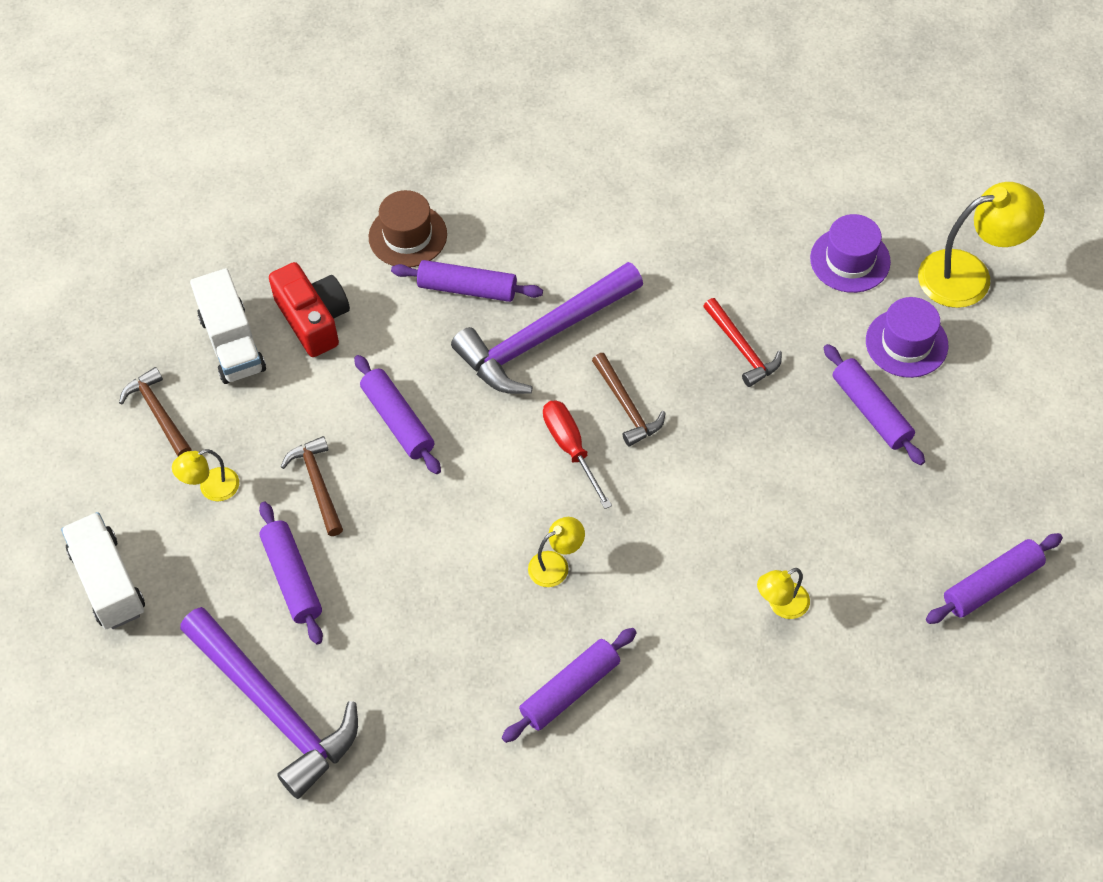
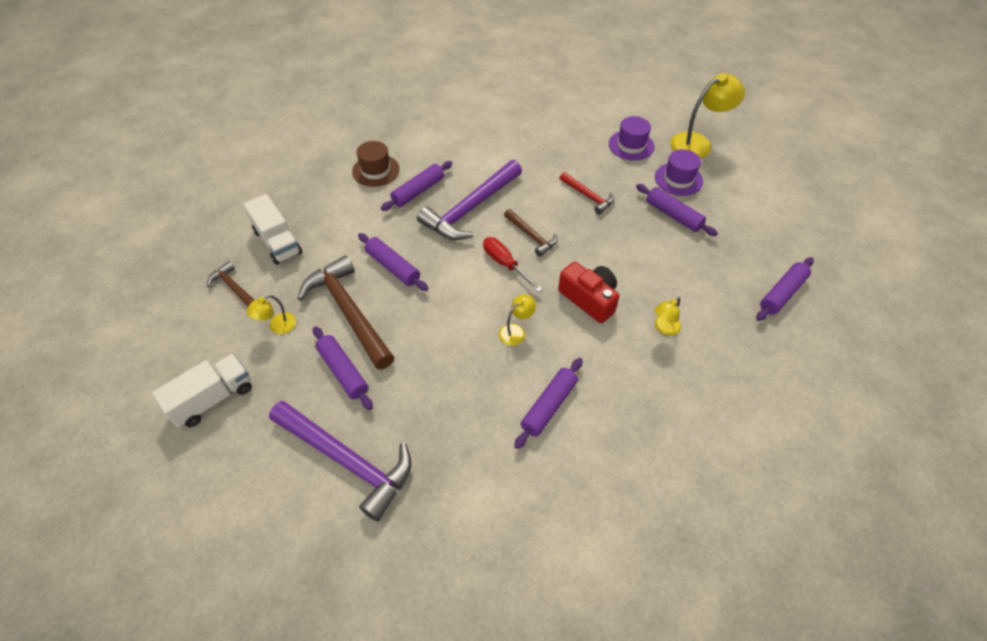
camera: 15 degrees left, 5 degrees down
(108, 582) = (213, 398): white truck -> white truck turned 90 degrees clockwise
(314, 319) = (327, 221): red camera -> red camera (589, 299)
(317, 484) = (349, 311): brown hammer -> brown hammer, size x1.92
(467, 288) = (418, 191): purple rolling pin -> purple rolling pin turned 45 degrees counterclockwise

